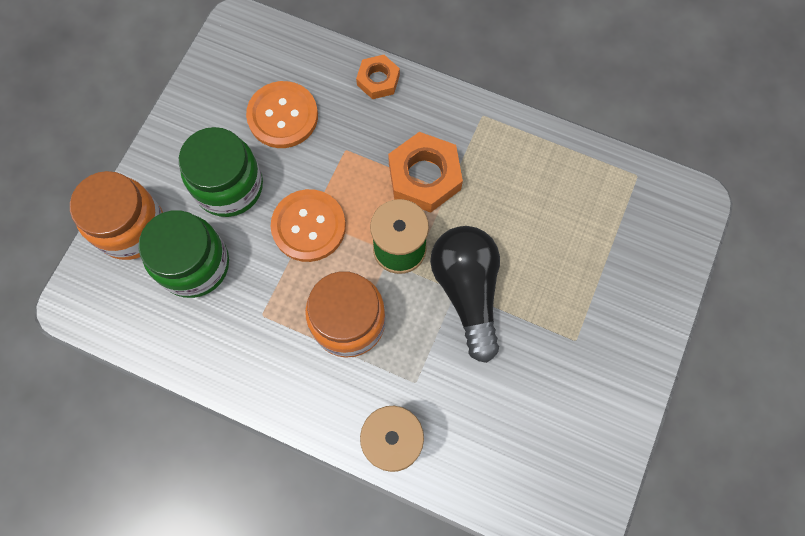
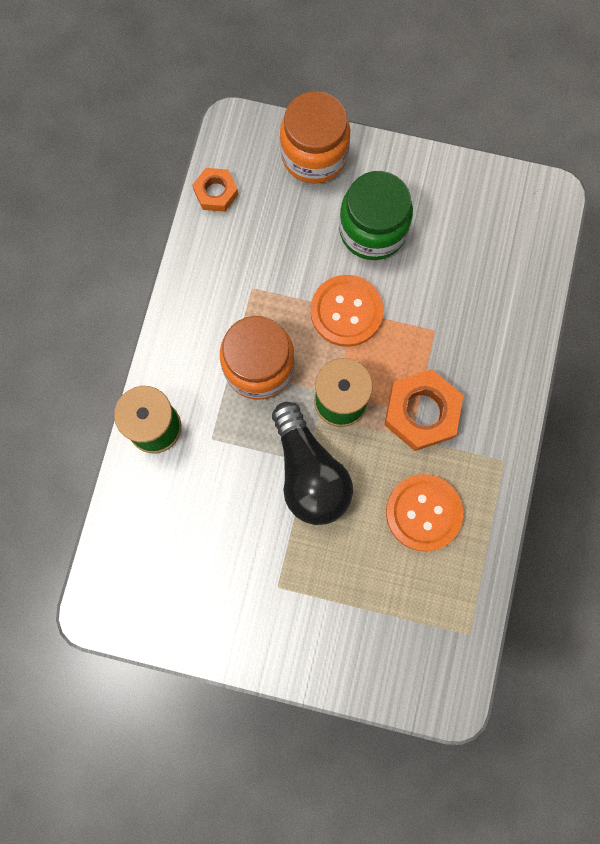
camera: 80 degrees right, 5 degrees up
(194, 264) = (289, 218): green jar -> none
(283, 116) = (458, 263): orange button -> orange button (423, 513)
(378, 80) = (520, 347): orange nut -> orange nut (216, 192)
(467, 291) = (309, 473): black light bulb -> black light bulb turned 90 degrees clockwise

